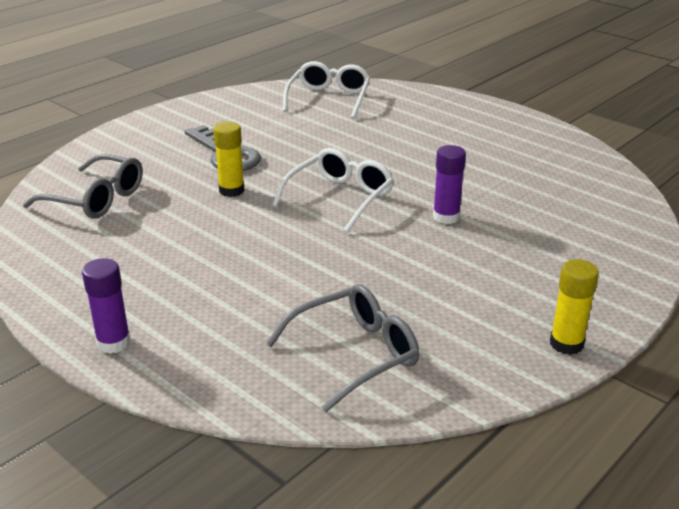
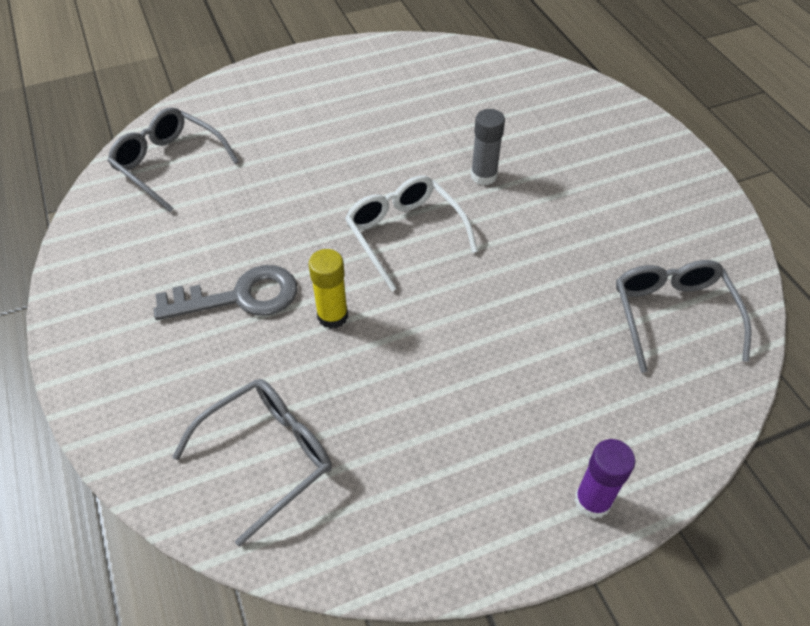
camera: 65 degrees left, 20 degrees up
(329, 99) = (169, 164): white glasses -> grey glasses
(446, 217) = (483, 176): purple glue stick -> grey glue stick
(566, 344) = (699, 187): yellow glue stick -> none

